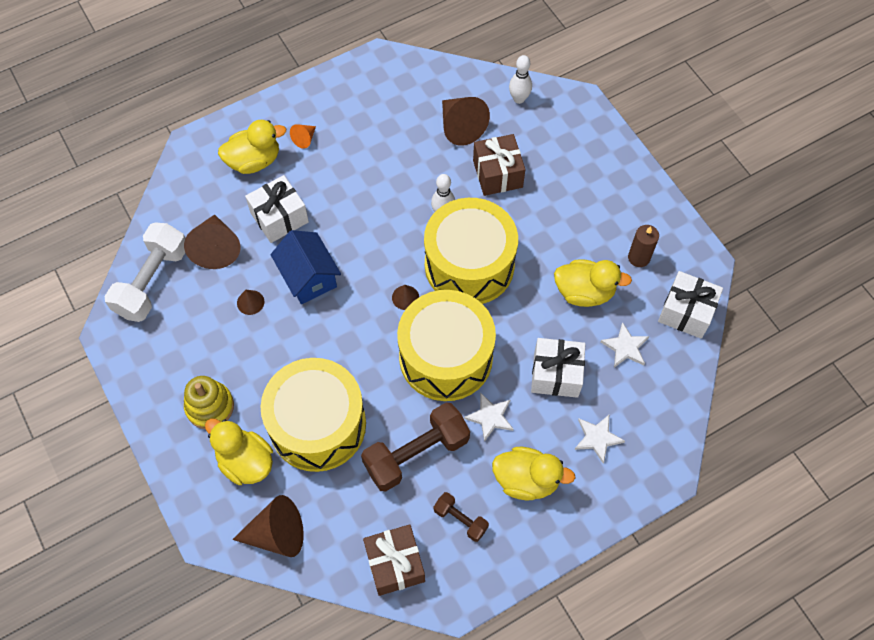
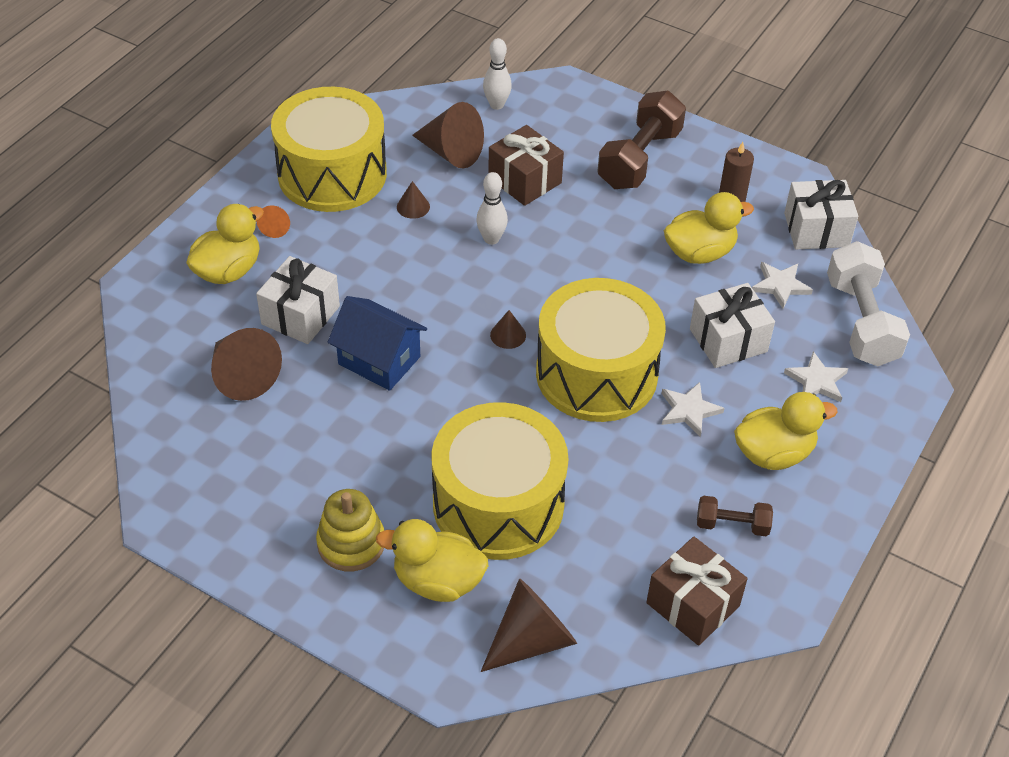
camera: 30 degrees left, 15 degrees down
(152, 281) = (183, 442): white dumbbell -> white dumbbell (861, 322)
(250, 302) = (325, 414): brown cone -> brown cone (413, 206)
(416, 453) = (634, 482): brown dumbbell -> brown dumbbell (639, 159)
(469, 265) = (557, 276): yellow drum -> yellow drum (332, 174)

